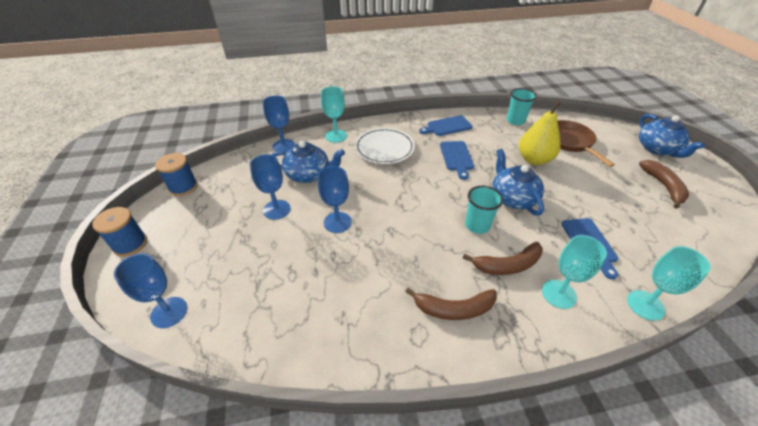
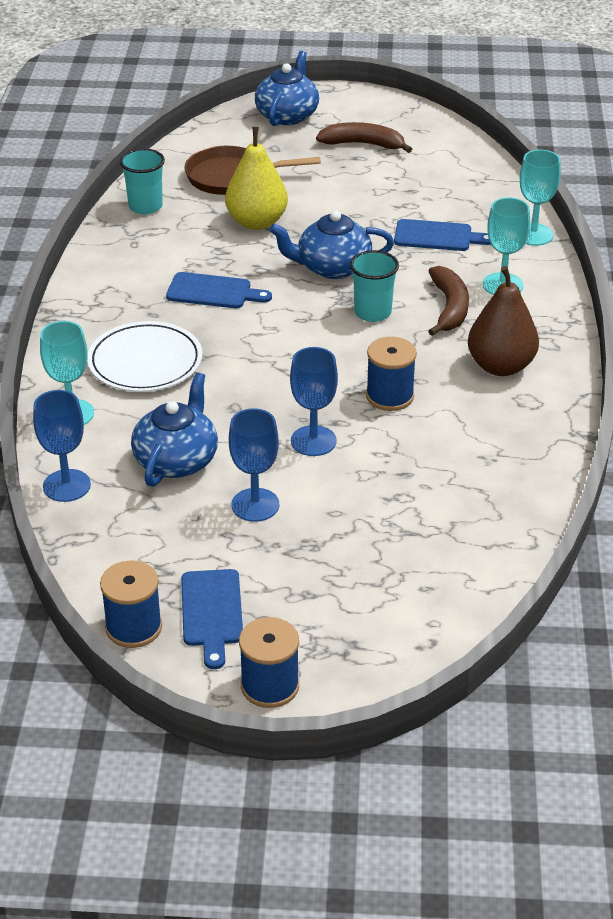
camera: 75 degrees left, 5 degrees down
(169, 312) = (432, 623): blue goblet -> none
(393, 250) = (389, 396): none -> blue spool
(447, 126) = (118, 279): blue cutting board -> blue cutting board (211, 612)
(454, 309) = (500, 366): brown banana -> brown pear
(657, 149) = (287, 115): blue teapot -> blue teapot turned 75 degrees counterclockwise

